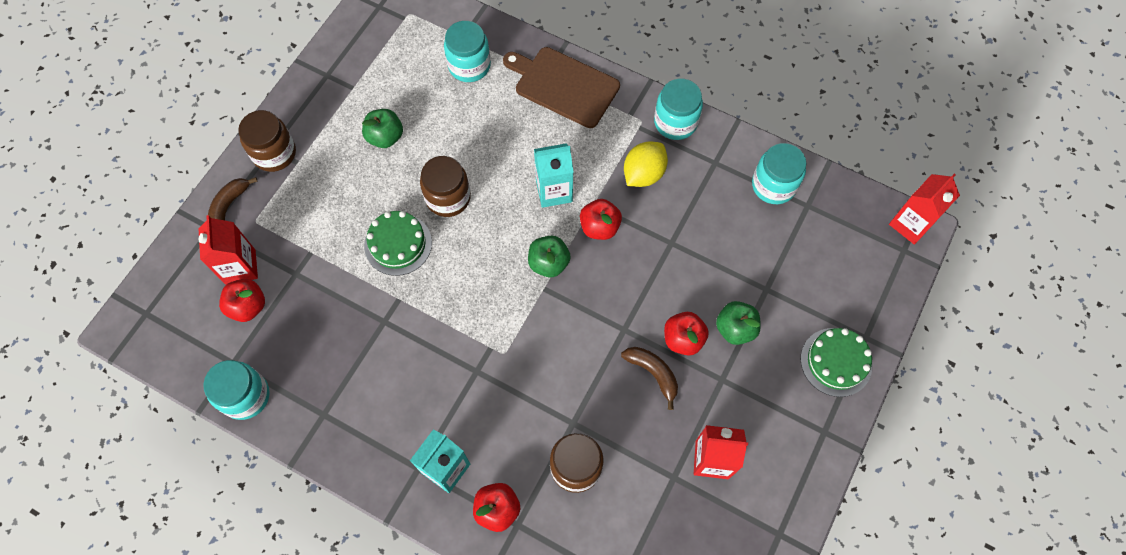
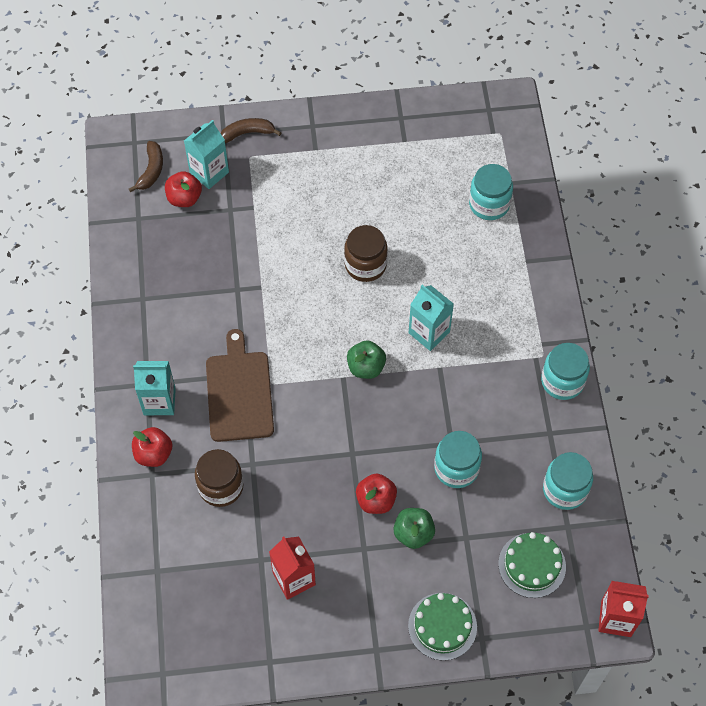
camera: 55 degrees right, 5 degrees down
(240, 267) = (209, 172): red carton -> turquoise carton
(245, 396) = (121, 243): turquoise jar -> turquoise jar (456, 468)
(274, 153) = (310, 130): brown jar -> none
(385, 137) = (381, 190): green apple -> none
(398, 244) = (302, 257): green cake -> green cake (532, 565)
(563, 86) = (527, 280): brown cutting board -> brown cutting board (239, 392)
(599, 227) = (424, 383): red apple -> none
(643, 174) = (496, 386): yellow lemon -> none
(653, 373) = (332, 495): brown banana -> brown banana (151, 170)

